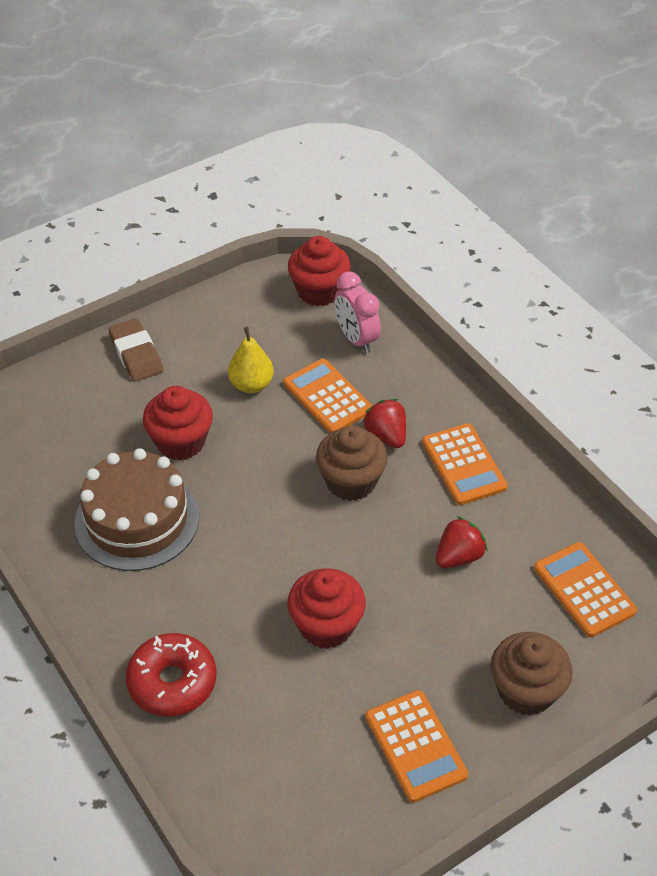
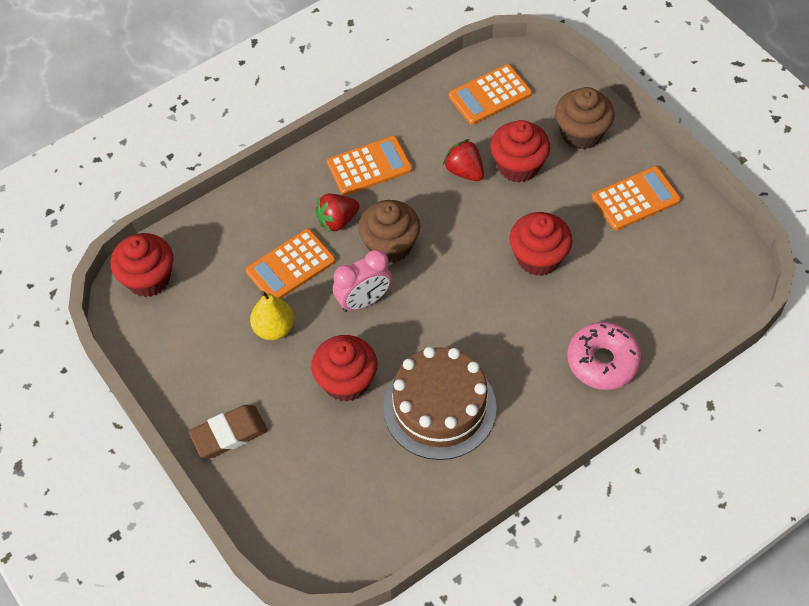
camera: 90 degrees left, 10 degrees up
(172, 682) = (602, 361): red donut -> pink donut
(356, 339) = (217, 246): pink clock -> pink clock (363, 301)
(468, 614) = (518, 166): none -> red cupcake

